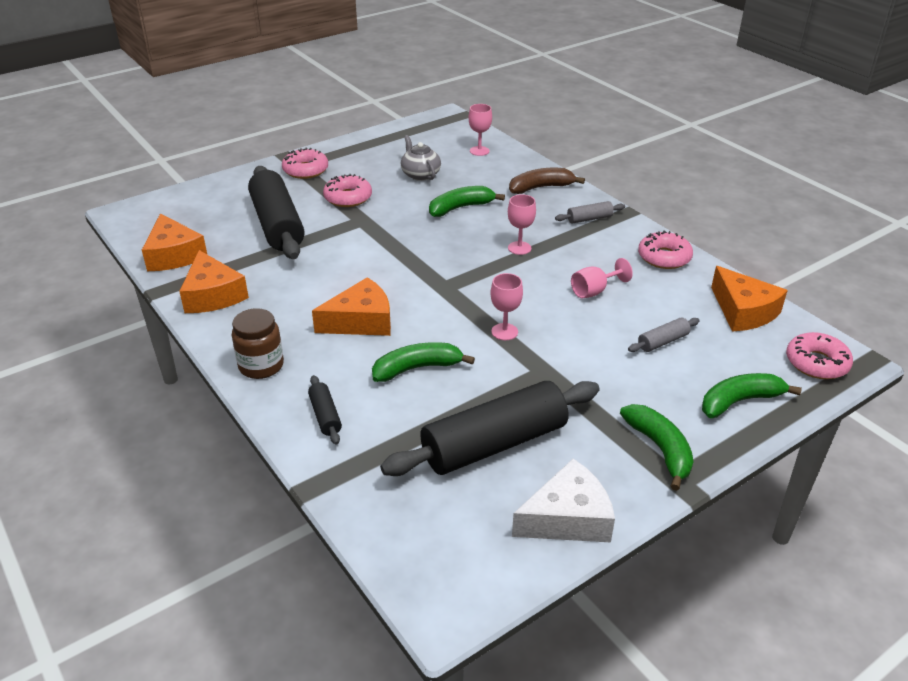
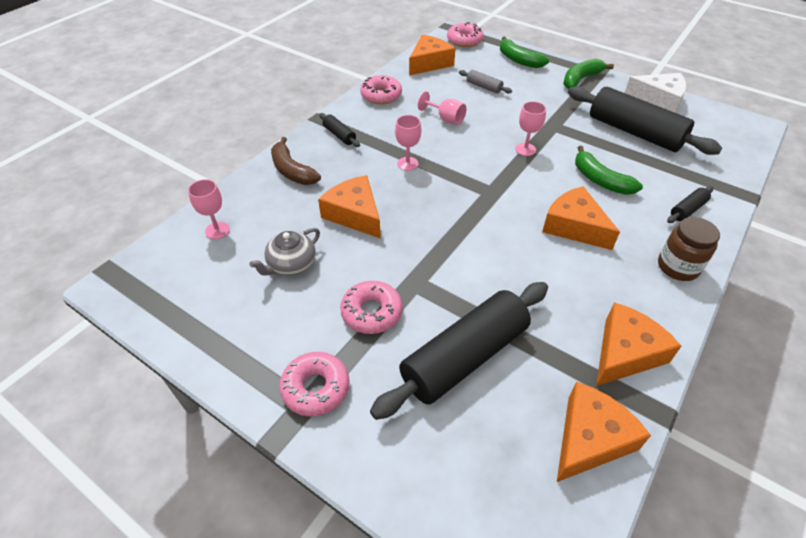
camera: 110 degrees left, 10 degrees up
(460, 208) = (354, 214): green banana -> orange cheese
(567, 518) = (658, 100): white cheese -> white cheese turned 150 degrees clockwise
(589, 219) = (339, 135): grey rolling pin -> black rolling pin

